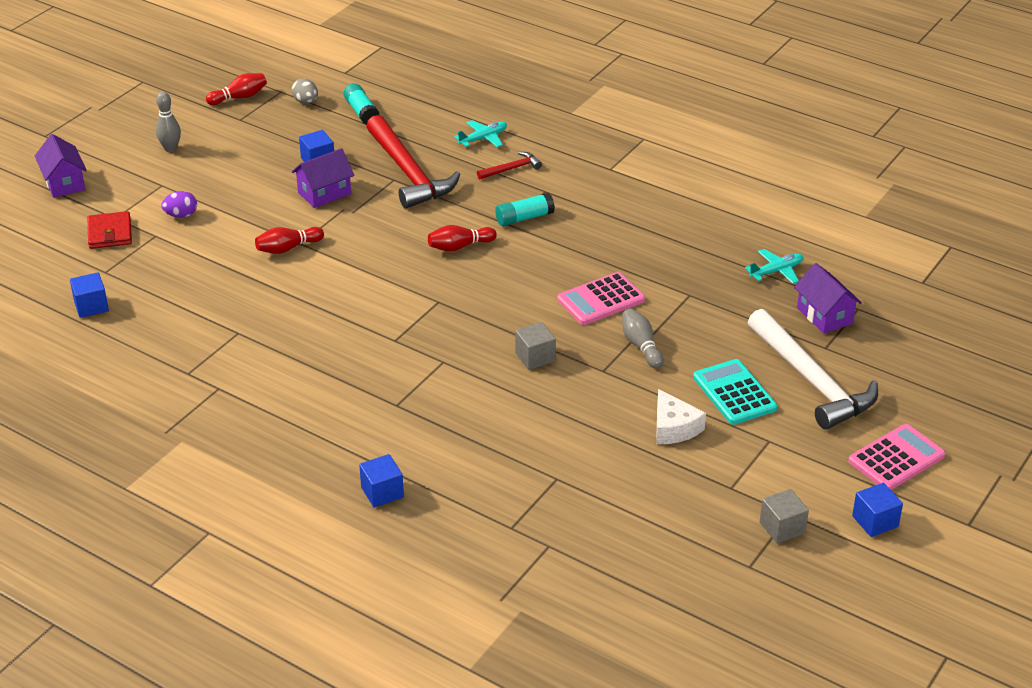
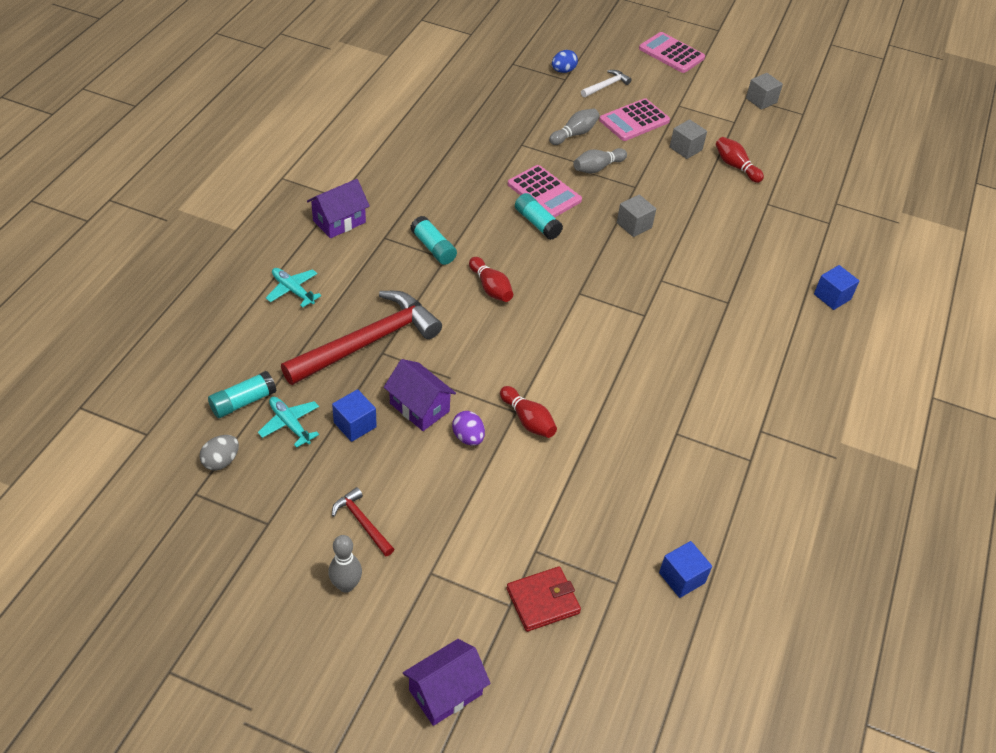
camera: 105 degrees left, 10 degrees up
(181, 215) = (490, 535): purple egg -> purple egg (468, 437)
(239, 97) = (212, 536): red bowling pin -> red bowling pin (735, 166)
(511, 169) = (348, 264): red hammer -> red hammer (362, 522)
(550, 288) = (537, 223): none -> turquoise glue stick
(673, 427) = (685, 148): white cheese -> grey cube
(708, 338) = (574, 134): none -> grey bowling pin
(734, 393) = (634, 121): turquoise calculator -> pink calculator
(776, 271) = (476, 100): turquoise plane -> turquoise plane (290, 424)
(812, 381) = (606, 86): white hammer -> white hammer, size x0.45
(824, 315) = (526, 78): purple house -> purple house (339, 221)
(844, 348) = (563, 71): none -> blue egg
(875, 521) = (735, 64): blue cube -> none

